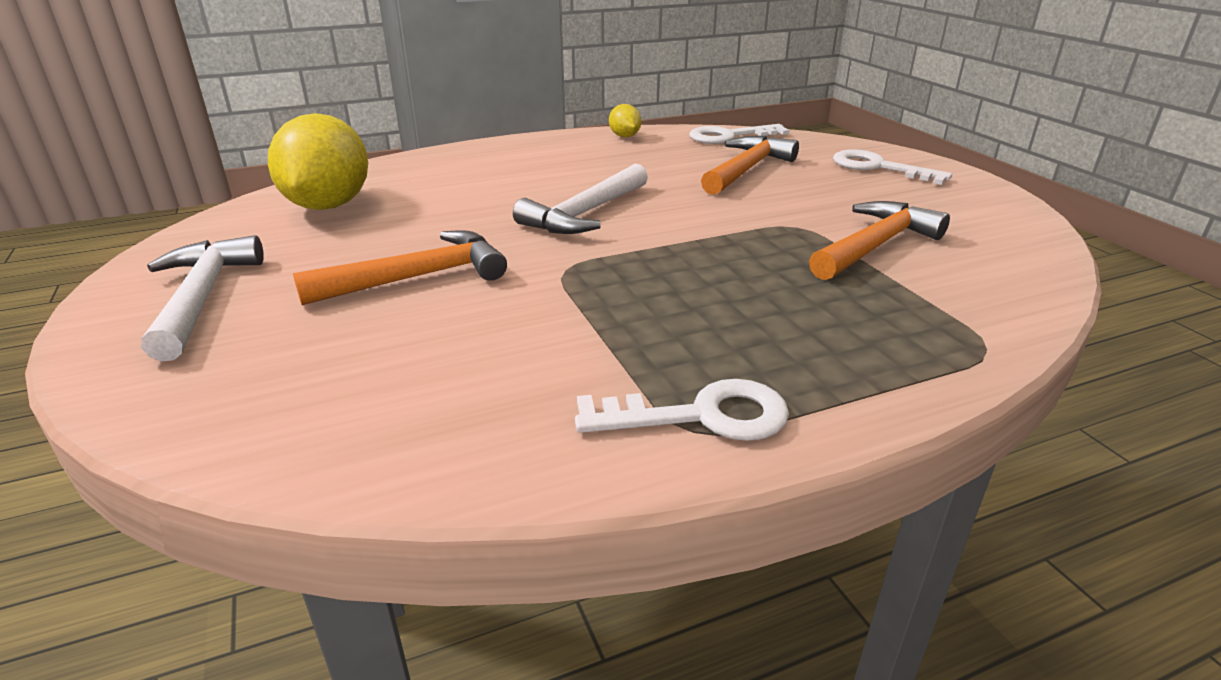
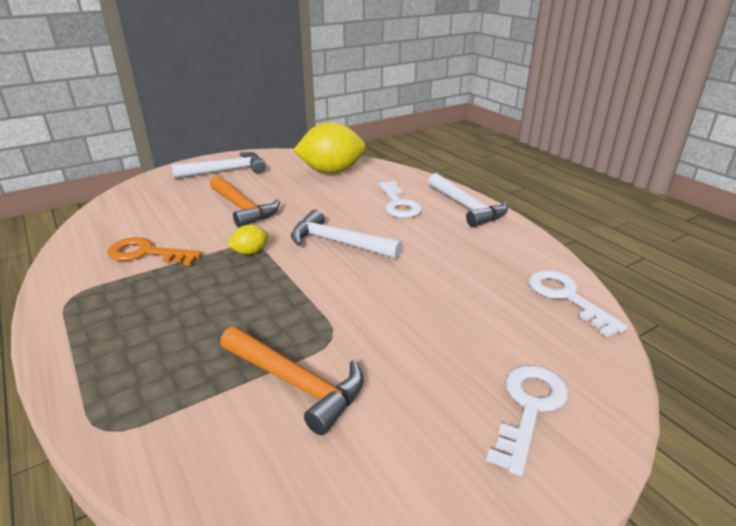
camera: 80 degrees right, 0 degrees up
(529, 145) = (466, 207): none -> white hammer
(550, 362) = (146, 253): none -> orange key
(624, 136) = (520, 242): yellow lemon -> yellow lemon (250, 252)
(700, 415) = (81, 299): white key -> white key (398, 204)
(746, 169) = (468, 309): orange hammer -> none

